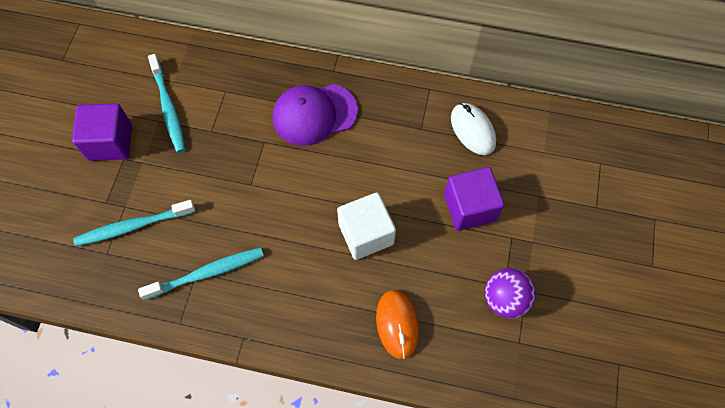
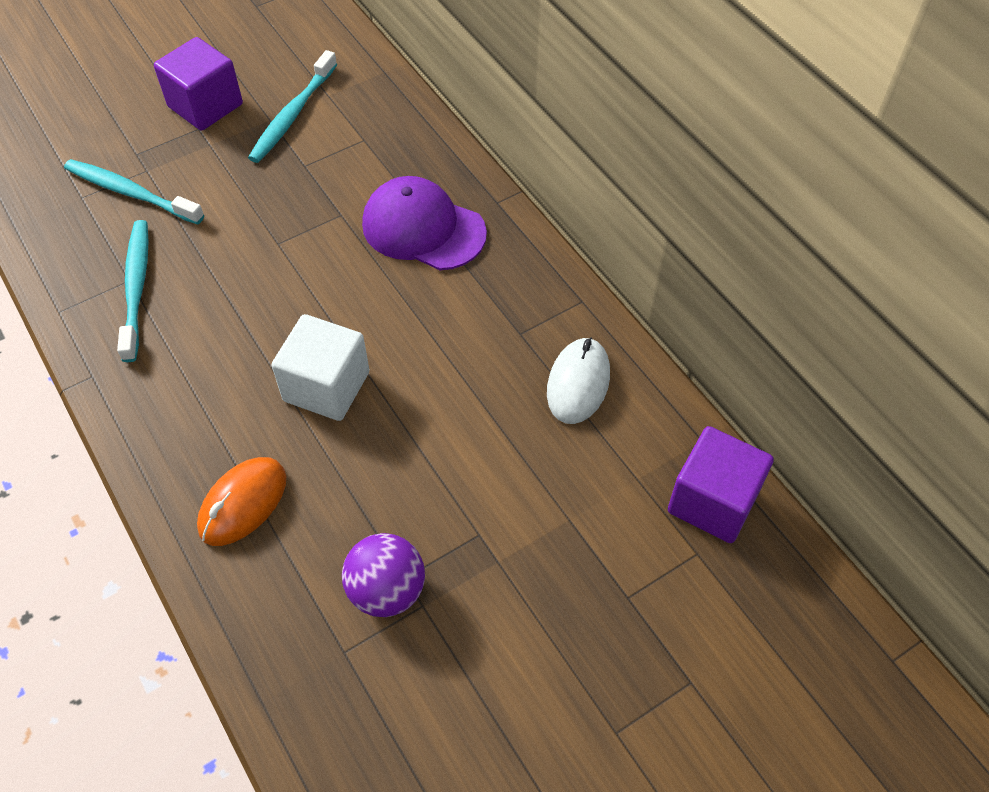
camera: 45 degrees right, 10 degrees down
(206, 273) = (136, 288): turquoise toothbrush -> turquoise toothbrush turned 120 degrees counterclockwise
(469, 207) = (471, 459): purple cube -> purple cube (713, 501)

